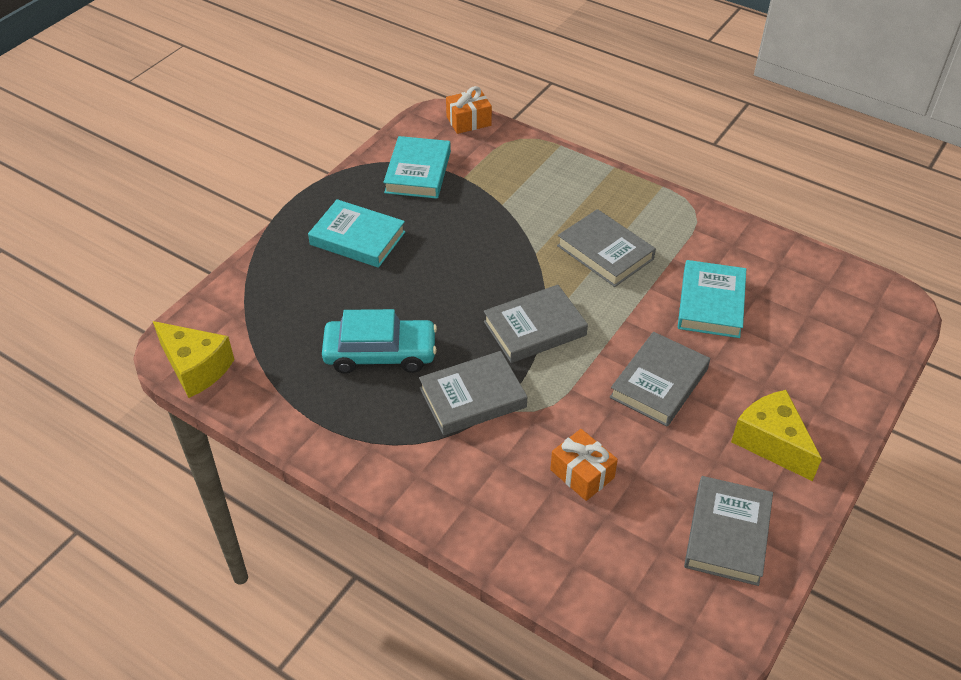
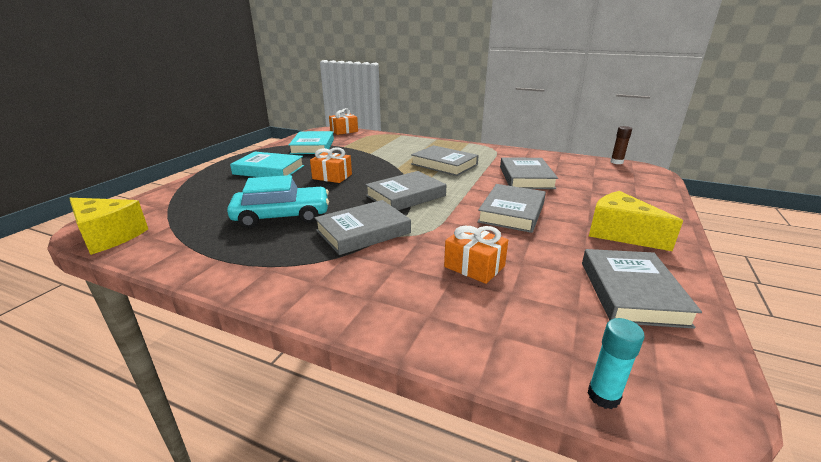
camera: 10 degrees left, 20 degrees down
(443, 267) = (332, 176): none -> orange gift
(637, 636) = (603, 396): none -> turquoise glue stick
(711, 303) = (526, 177): turquoise book -> grey book
(868, 276) = (616, 162): none -> brown glue stick

